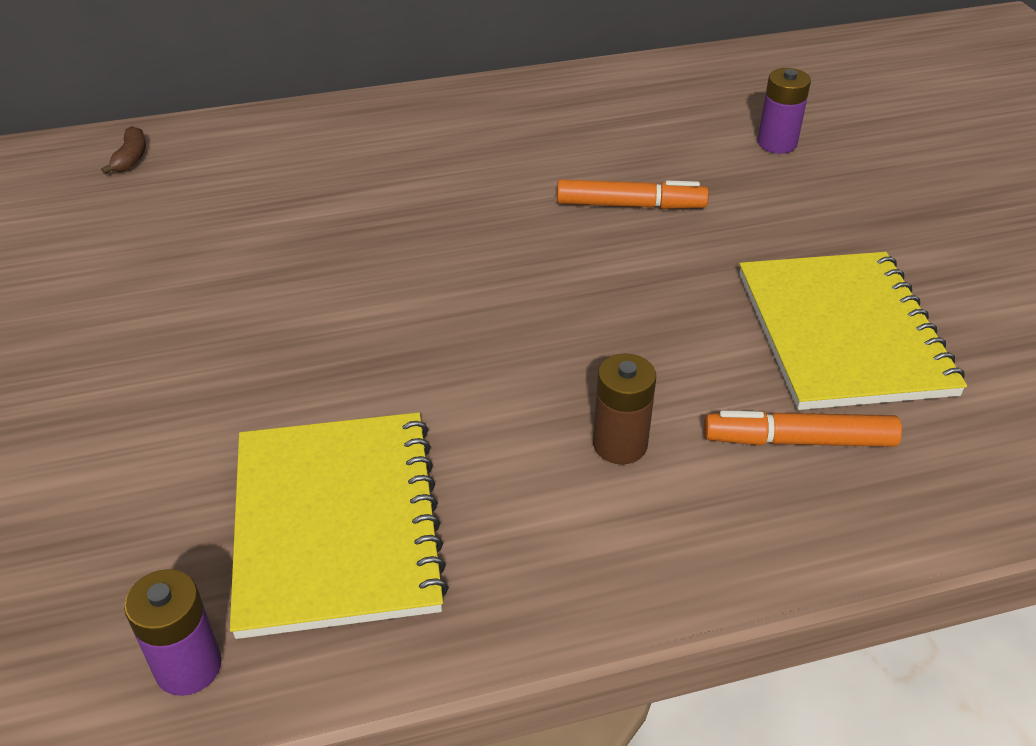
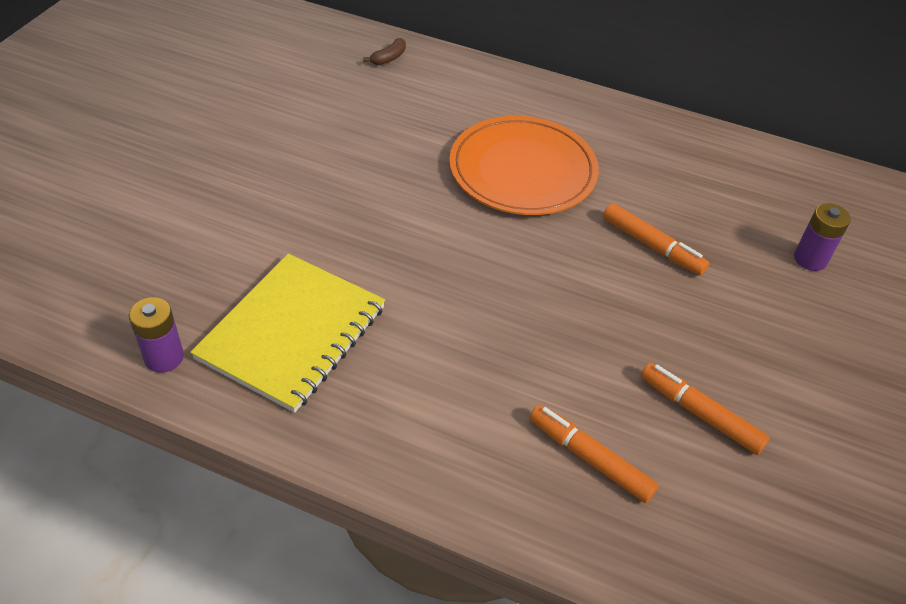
camera: 35 degrees right, 5 degrees up
(420, 200) = (522, 170): none -> orange plate
(620, 444) = (480, 389): brown battery -> none
(843, 333) = (700, 413): yellow notebook -> orange marker

